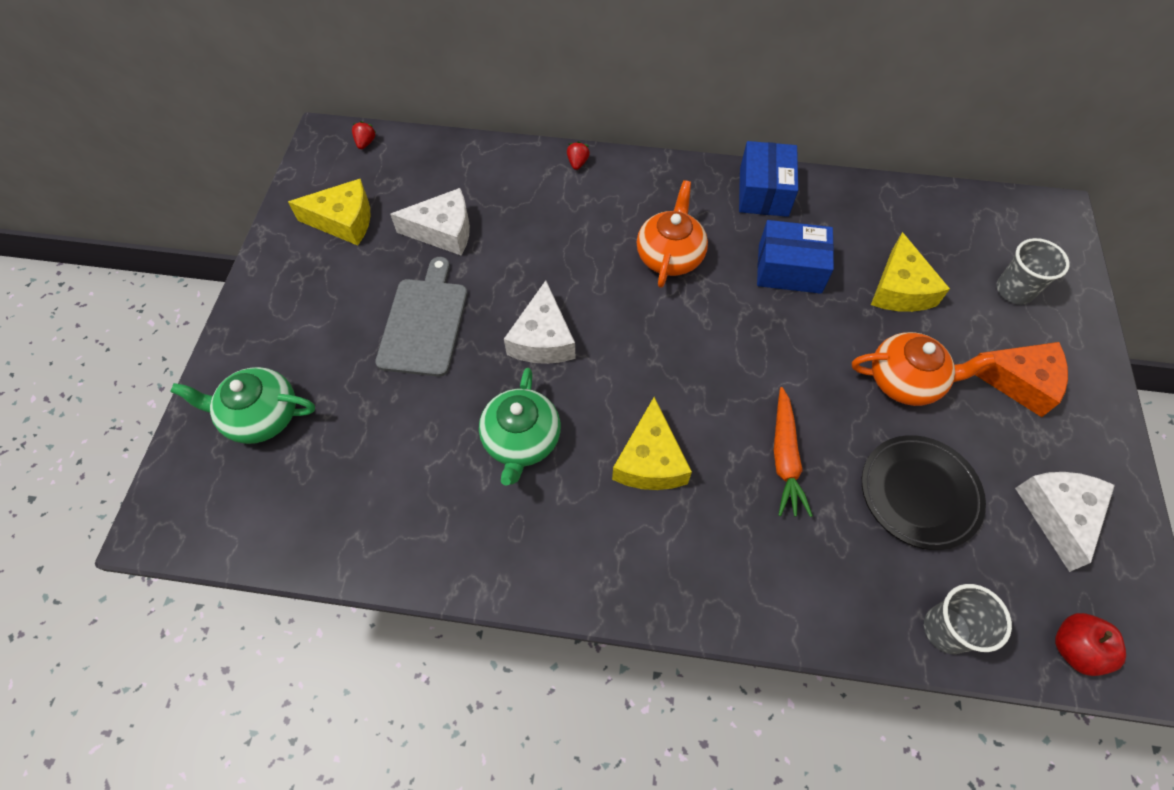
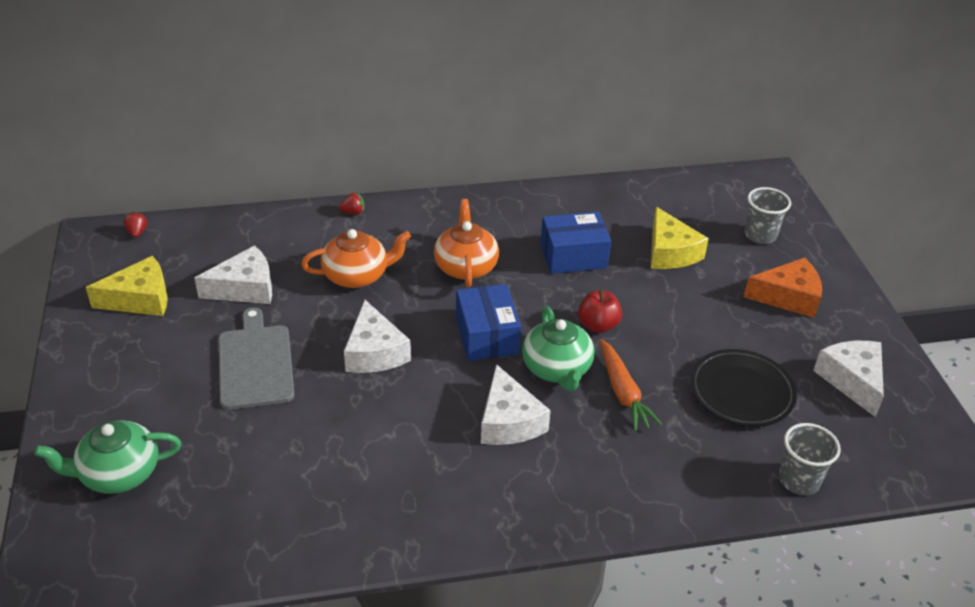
camera: 20 degrees left, 20 degrees down
(521, 440) = (385, 433): green teapot -> green teapot (557, 369)
(577, 163) = (353, 212): red strawberry -> red strawberry turned 90 degrees clockwise
(650, 460) = (509, 421): yellow cheese -> white cheese
(763, 192) = (529, 204): blue box -> blue box (487, 336)
(905, 381) = (700, 316): orange teapot -> orange teapot (357, 275)
(1074, 648) = (899, 467): red apple -> red apple (598, 325)

